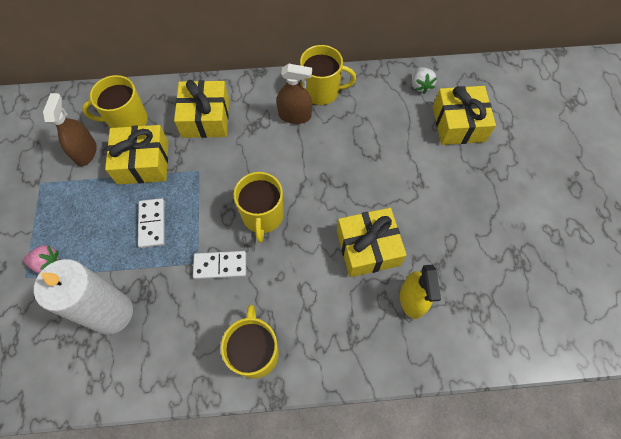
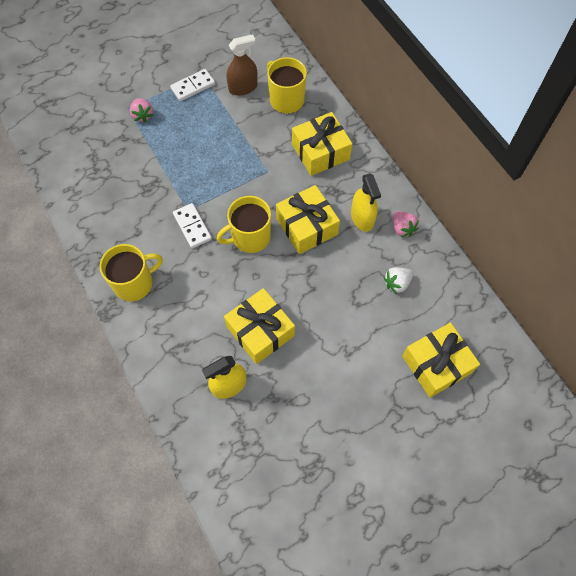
camera: 65 degrees right, 0 degrees up
(112, 313) = (124, 174): white candle -> none
(143, 162) = (254, 130): yellow gift -> yellow gift (306, 226)
(152, 224) = (205, 163): white domino -> white domino (193, 86)
(295, 116) = (362, 218): brown spray bottle -> yellow spray bottle
(321, 91) = (402, 228): yellow mug -> pink strawberry
(420, 86) = (462, 313): white strawberry -> white strawberry (397, 283)

